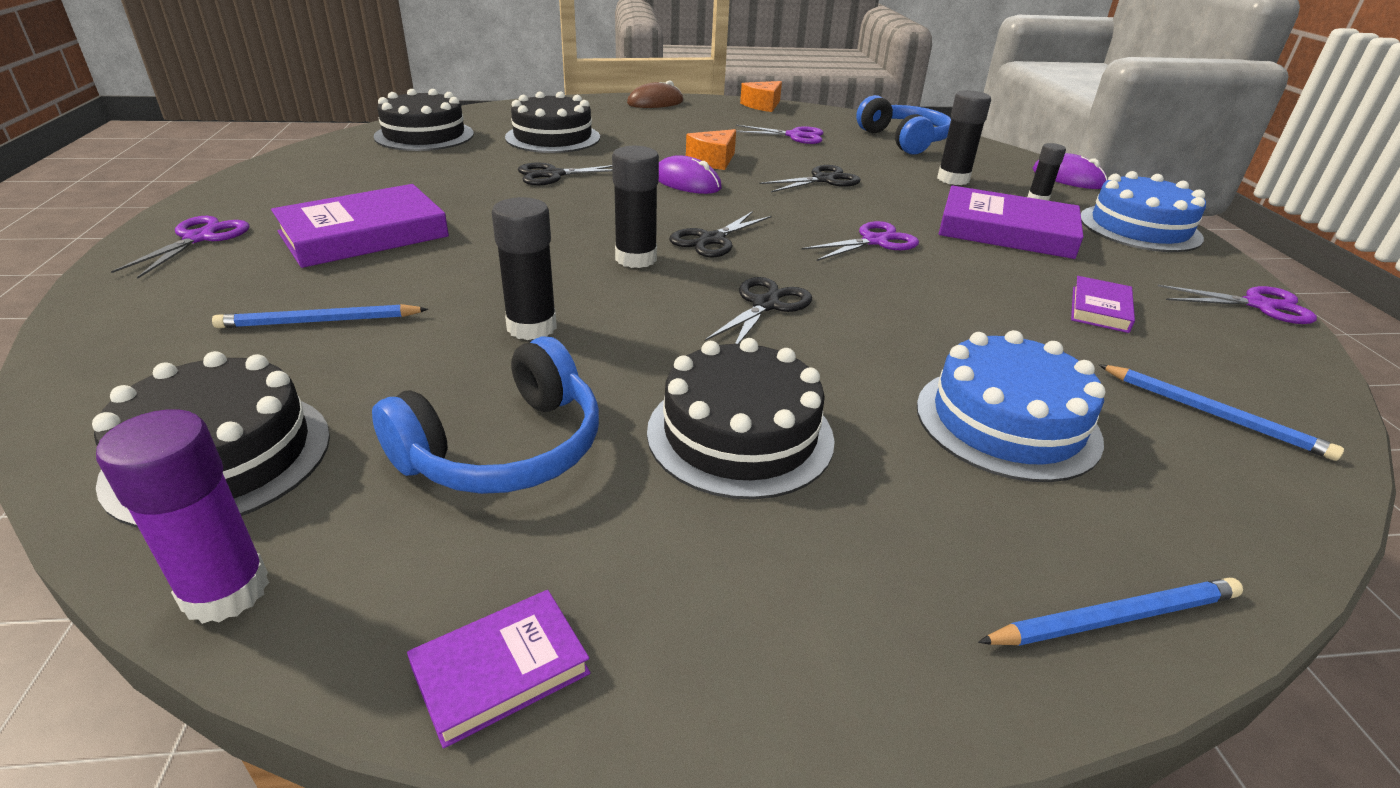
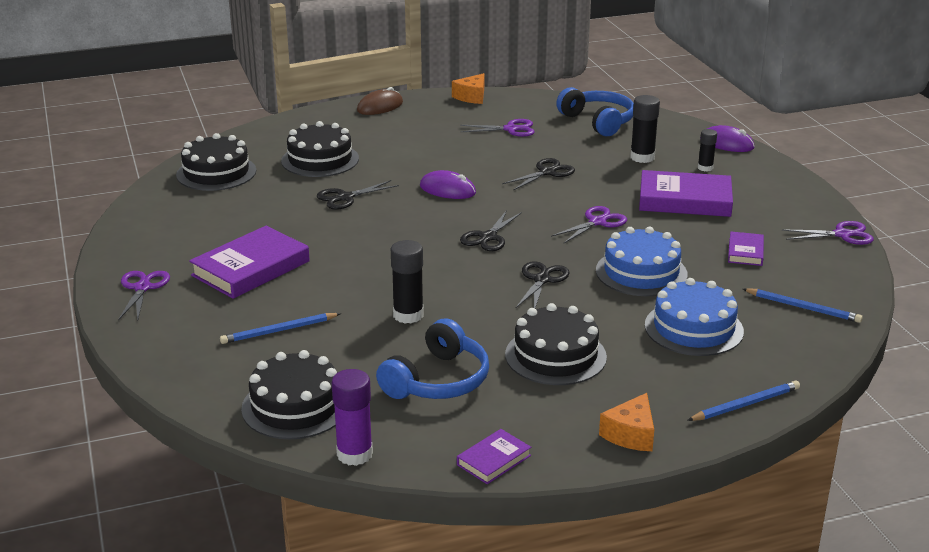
camera: 10 degrees left, 5 degrees down
(636, 258) = (445, 259): black glue stick -> none
(713, 160) = (457, 165): orange cheese -> orange cheese (631, 434)
(1139, 228) = (775, 184): blue cake -> blue cake (641, 272)

